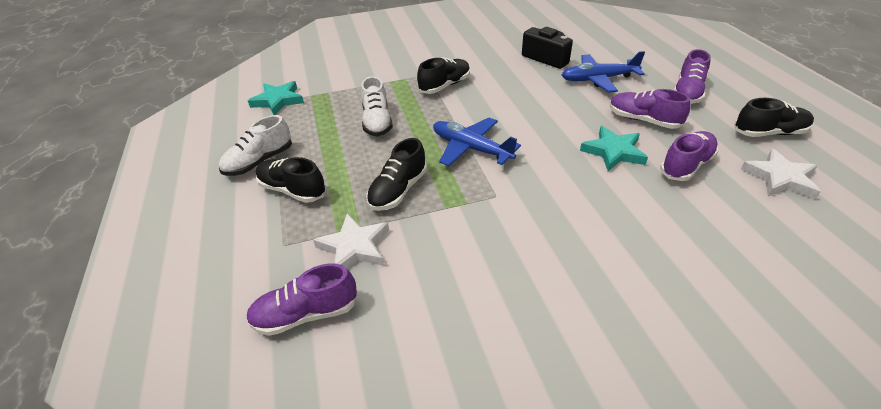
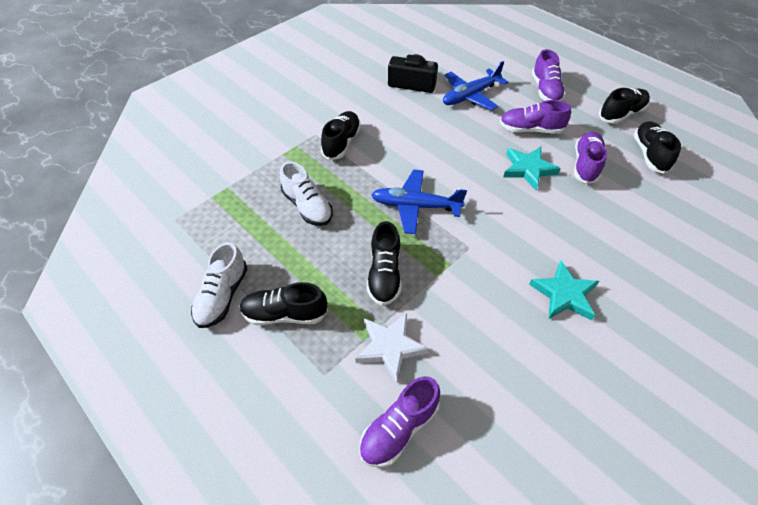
camera: 30 degrees left, 10 degrees up
(278, 100) = (179, 215): turquoise star -> turquoise star (564, 294)
(780, 178) = (649, 154): white star -> black shoe

